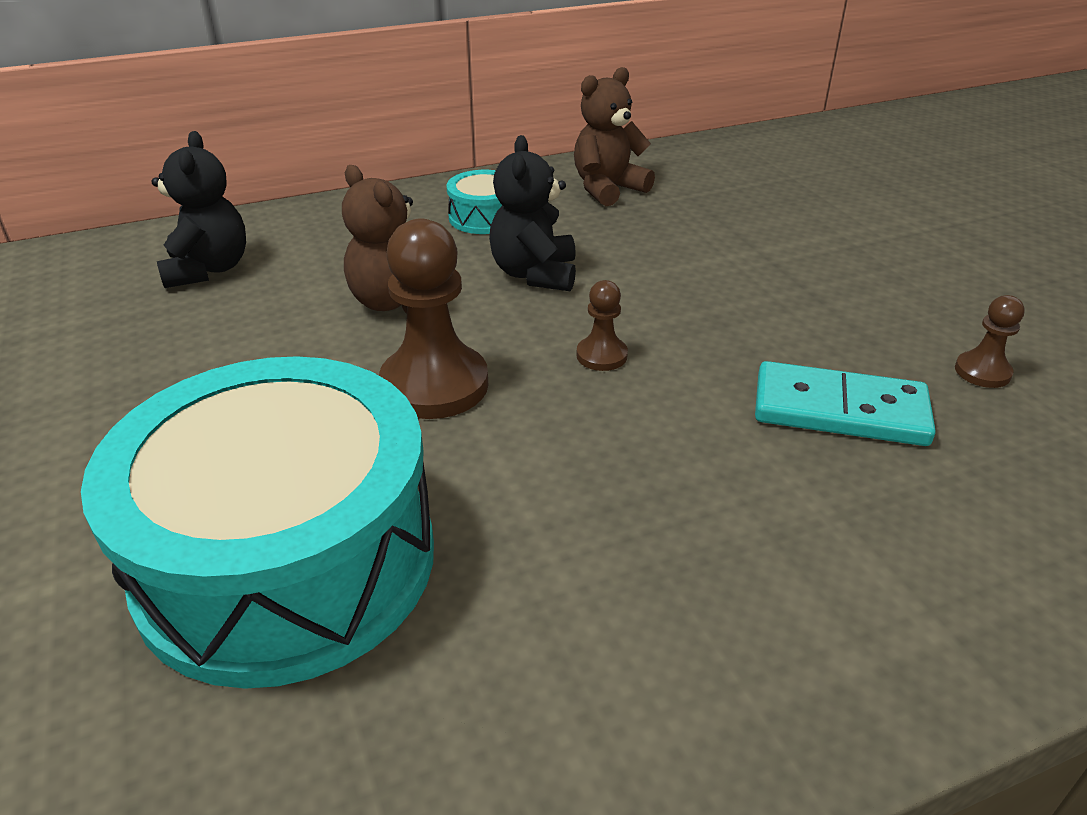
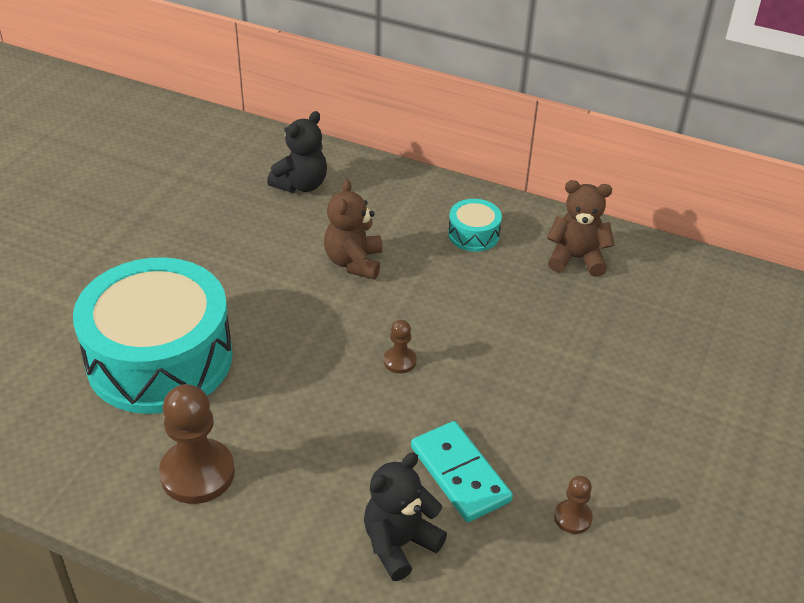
camera: 45 degrees right, 5 degrees up
(434, 385) = (308, 321): brown pawn -> brown pawn (197, 473)
(534, 274) = (442, 291): black teddy bear -> black teddy bear (399, 544)

